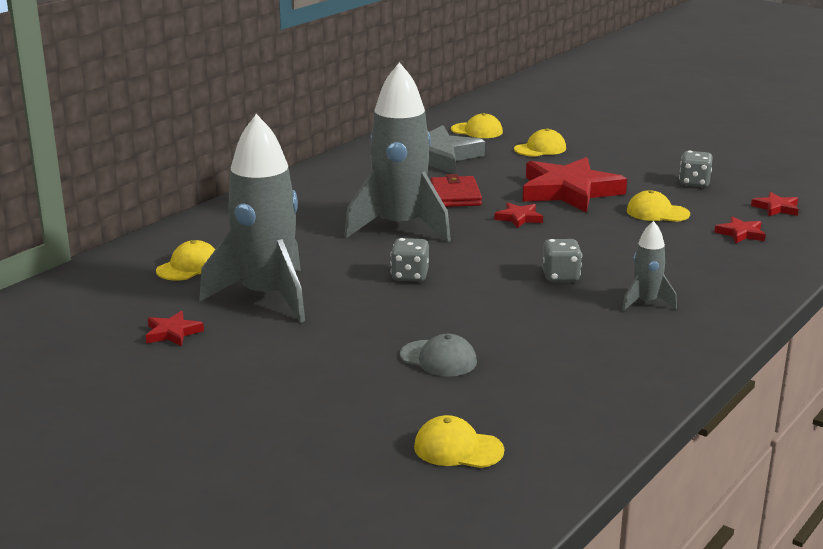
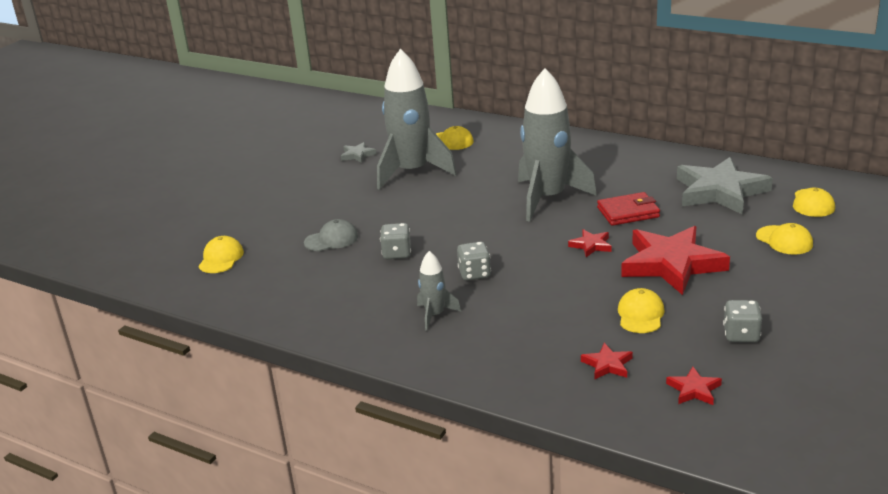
camera: 85 degrees right, 5 degrees up
(172, 333) = (357, 155): red star -> grey star
(410, 276) = (457, 214): grey dice -> grey dice (397, 253)
(438, 359) = (331, 239): grey cap -> grey cap turned 135 degrees counterclockwise

